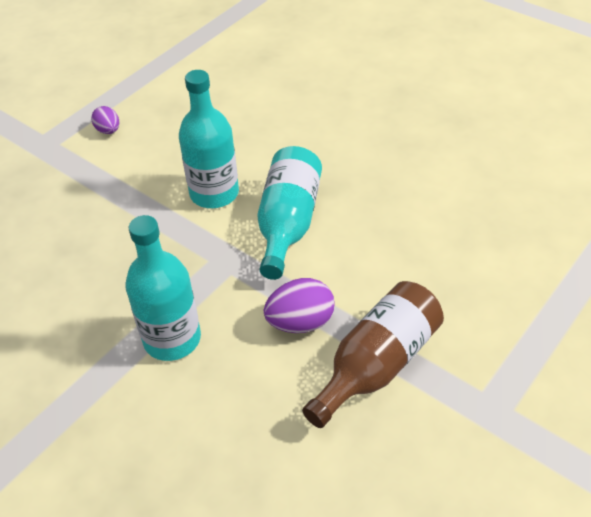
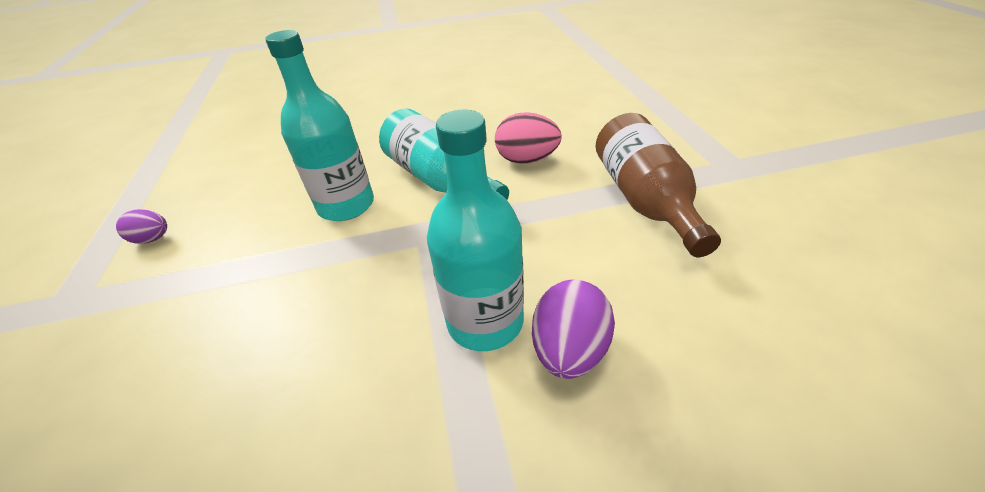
camera: 50 degrees left, 5 degrees down
(300, 322) = (557, 221): purple egg -> purple egg (569, 350)
(364, 258) = (527, 160): none -> pink egg

